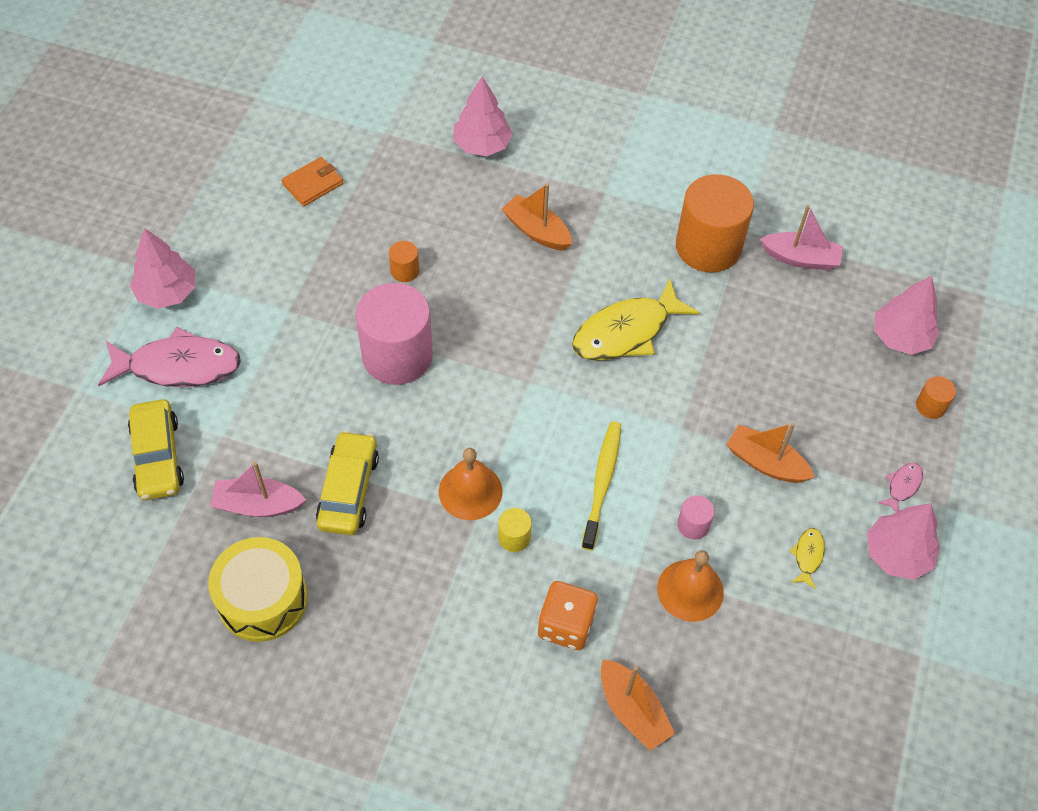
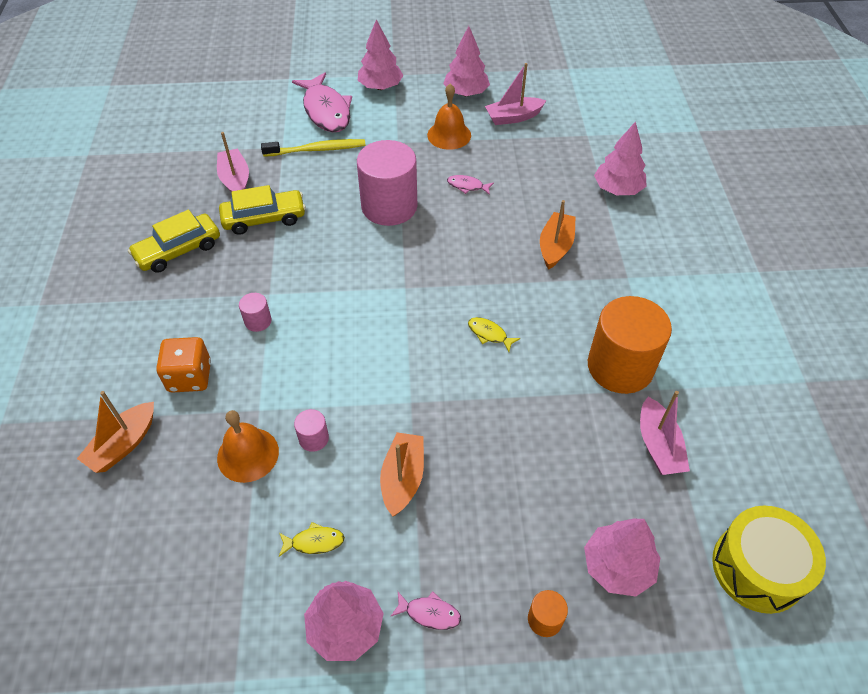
camera: 70 degrees right, 5 degrees down
(157, 457) = (254, 126): yellow car -> yellow car (178, 250)
(238, 211) = (466, 93): none -> pink tree
(262, 599) = (165, 206): yellow drum -> yellow drum (758, 568)
(313, 184) = (513, 117): orange wallet -> pink boat
(405, 271) = (467, 186): orange cylinder -> pink fish
(470, 491) = (289, 283): orange bell -> orange bell (449, 135)
(514, 537) = (258, 321): yellow cylinder -> pink cylinder
(602, 483) = (329, 362): yellow toothbrush -> yellow toothbrush (316, 150)
(626, 332) = (489, 334): yellow fish -> yellow fish, size x0.44

